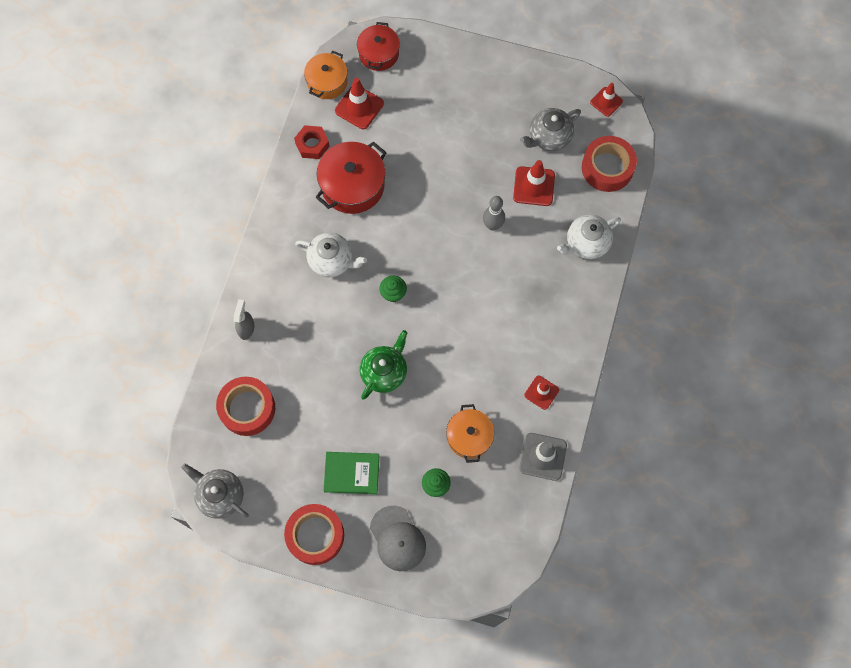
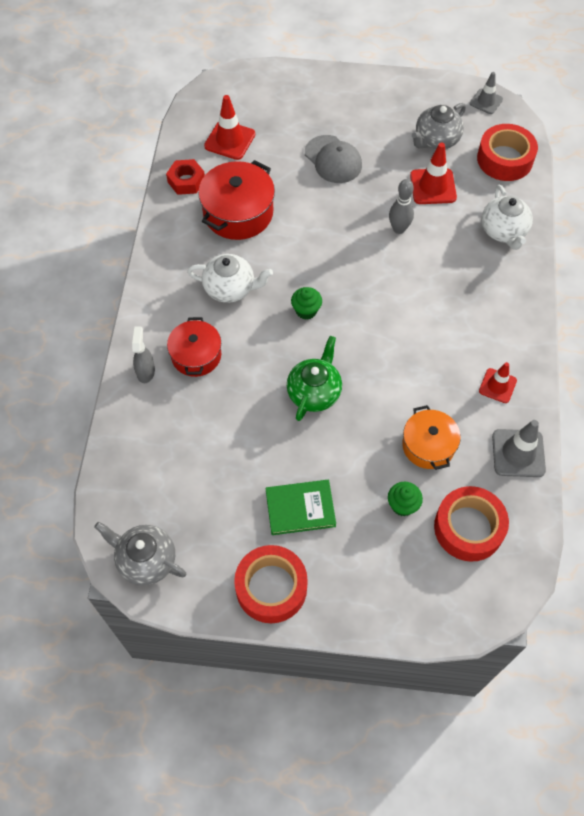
camera: 10 degrees left, 10 degrees down
(247, 408) = (162, 456): red tape -> red tape (468, 528)
(327, 82) = (191, 122): orange pot -> none
(379, 54) = (240, 90): red pot -> red pot (196, 355)
(397, 538) = (372, 574): grey cap -> grey cap (333, 159)
(586, 243) = (503, 231): white teapot -> white teapot turned 60 degrees counterclockwise
(606, 102) = (486, 101): red traffic cone -> grey traffic cone

